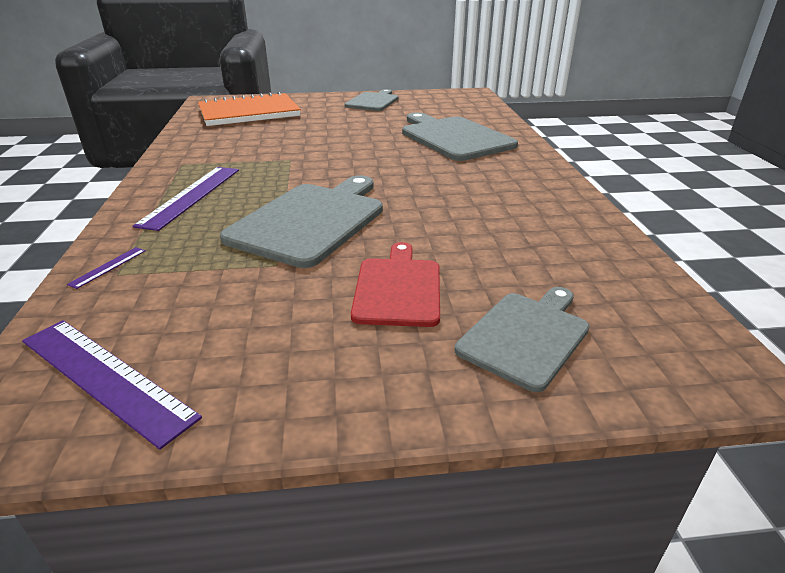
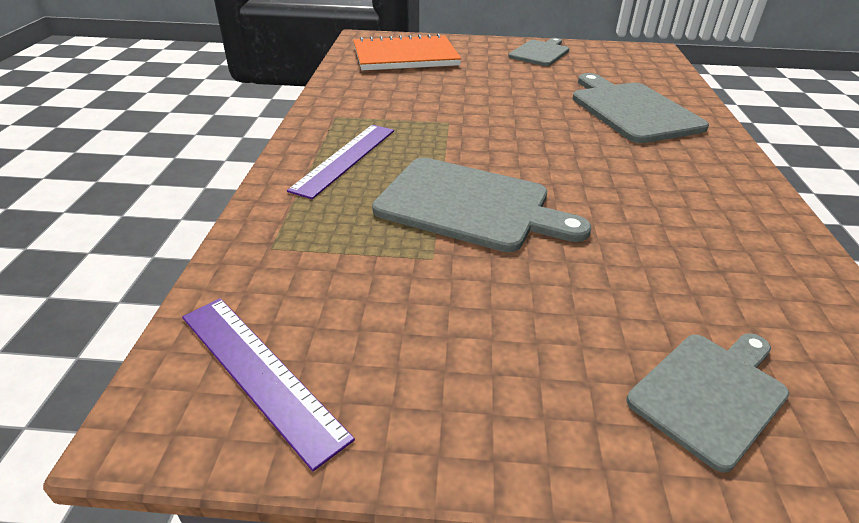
camera: 10 degrees right, 5 degrees up
(108, 267) = (262, 238): purple ruler -> none
(311, 220) = (469, 205): grey cutting board -> grey cutting board turned 75 degrees clockwise
(398, 288) = (564, 307): red cutting board -> none

